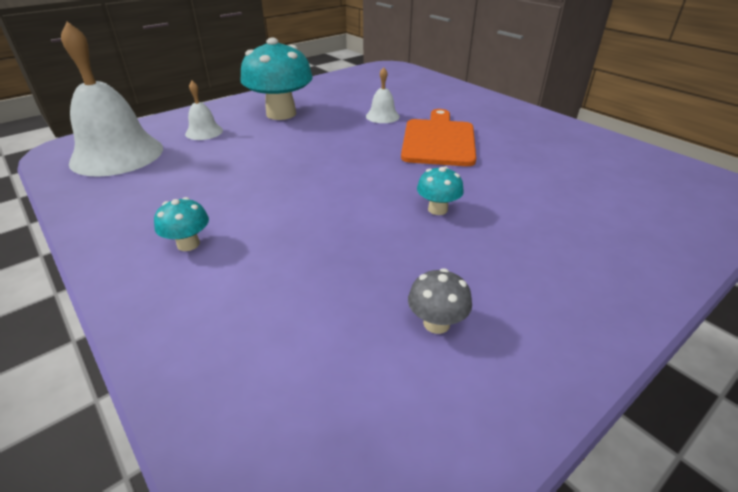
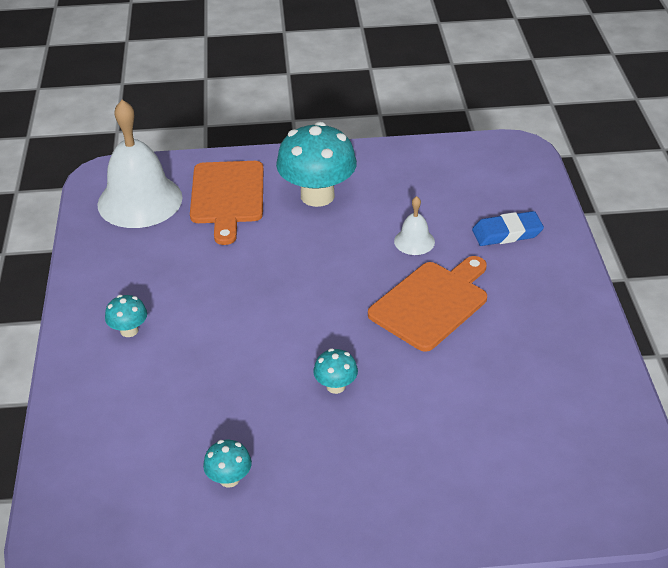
camera: 35 degrees right, 5 degrees up
(204, 132) = (227, 196): white bell -> orange cutting board
(436, 98) = (507, 233): none -> blue eraser
(436, 323) = (229, 479): grey mushroom -> turquoise mushroom

